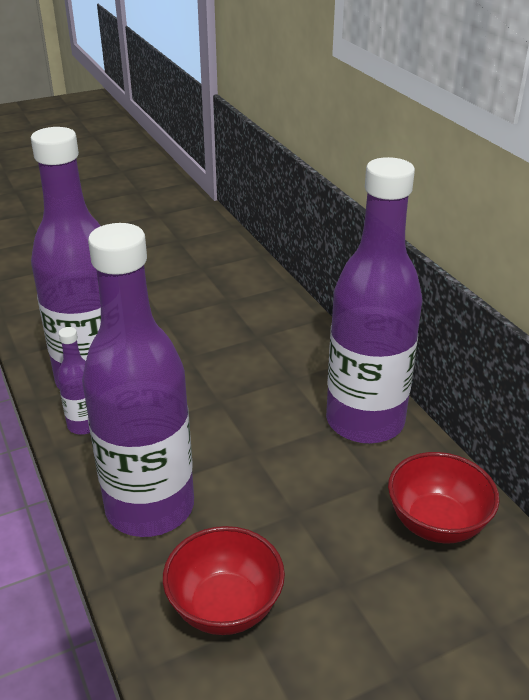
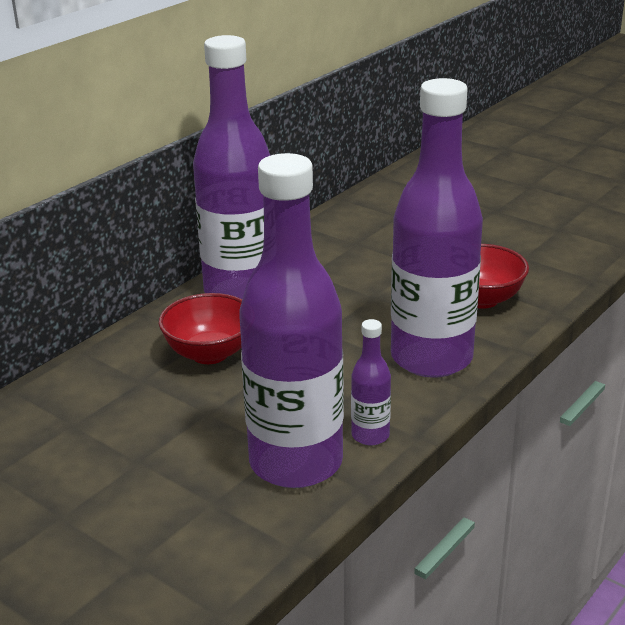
camera: 115 degrees left, 5 degrees down
(437, 523) = (331, 245): red bowl -> red bowl (210, 353)

